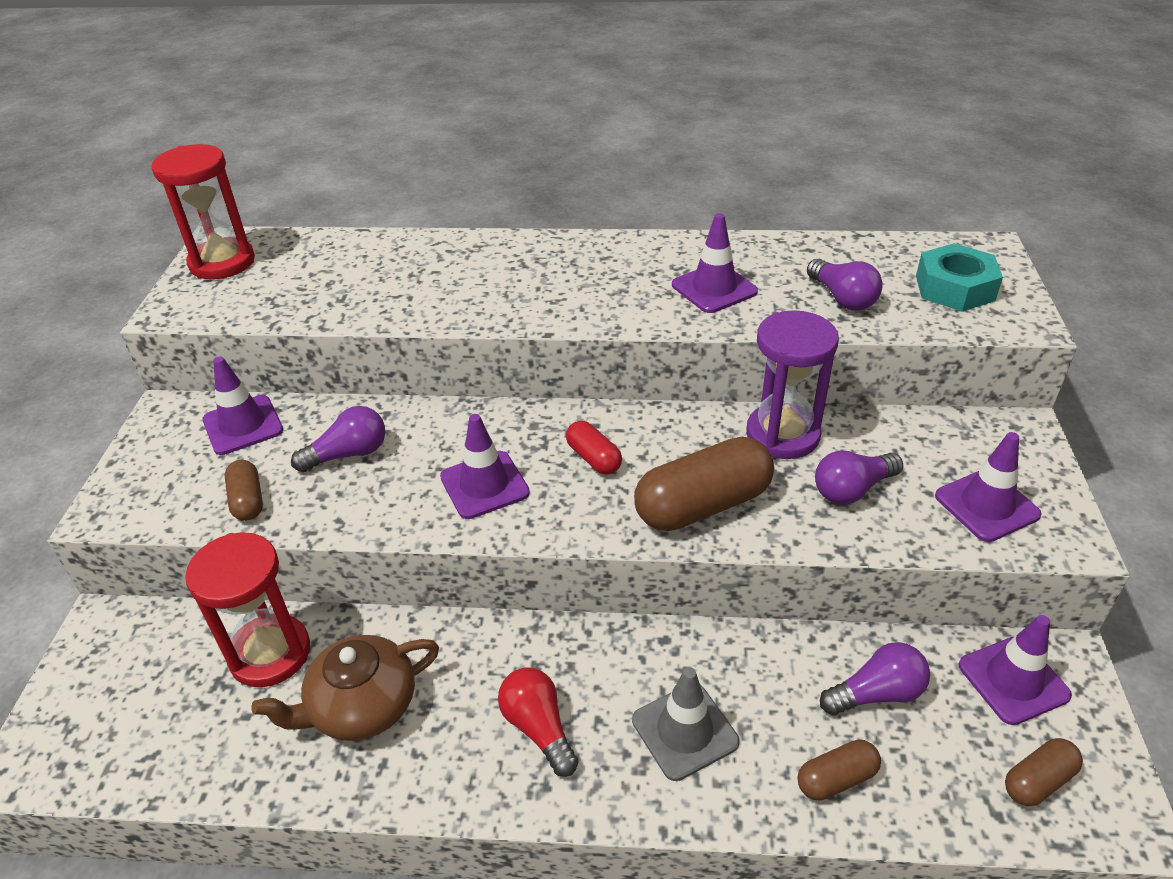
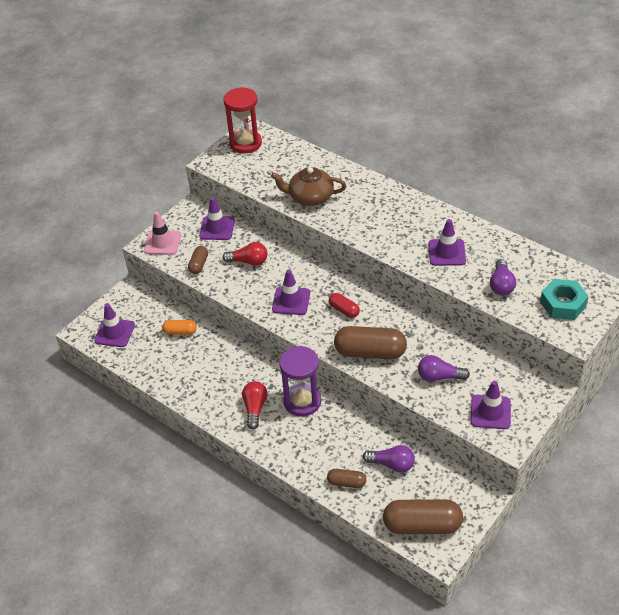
camera: 35 degrees right, 5 degrees up
(140, 493) = (163, 242): none -> pink traffic cone
(270, 653) = (180, 332): red hourglass -> orange capsule
(348, 454) = (248, 261): purple light bulb -> red light bulb
(361, 706) = (199, 368): brown teapot -> brown teapot (310, 197)
(593, 458) = (344, 310): red capsule -> red capsule turned 45 degrees counterclockwise
(685, 731) = (306, 437): grey traffic cone -> none
(782, 435) = (434, 338): purple hourglass -> purple hourglass (302, 401)
(1013, 680) = (453, 490): purple traffic cone -> purple traffic cone (115, 333)
(1038, 781) = (422, 525): brown capsule -> brown capsule, size x1.93

